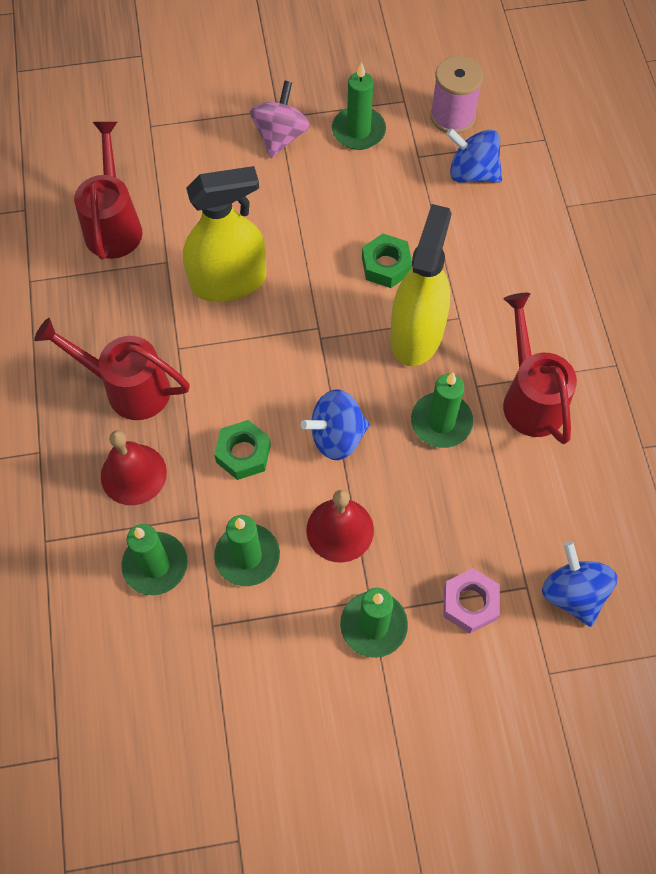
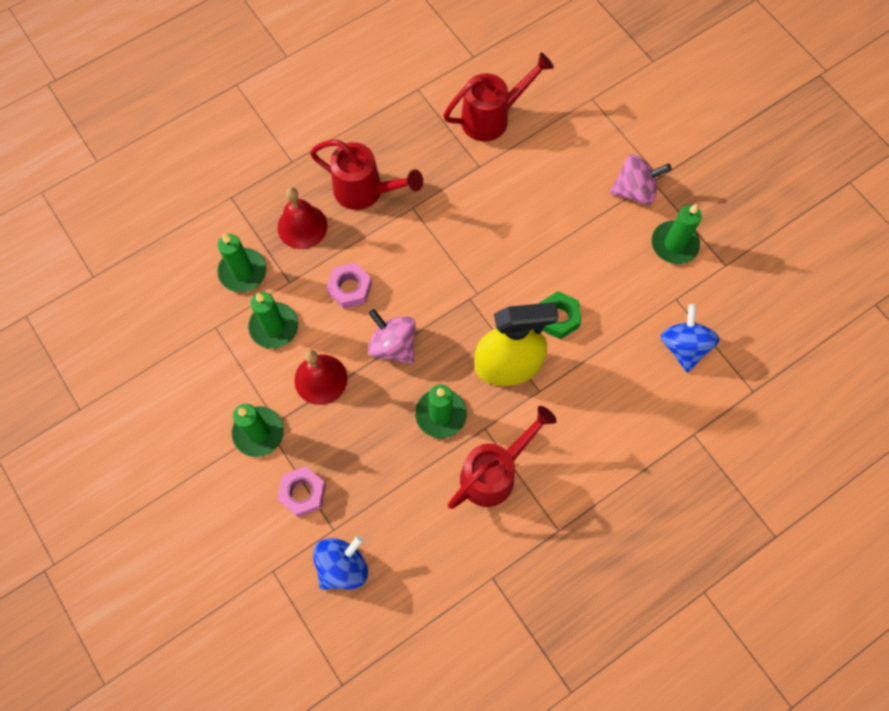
camera: 65 degrees right, 5 degrees up
(128, 388) = (365, 191): red watering can -> red watering can turned 120 degrees clockwise
(228, 281) = (485, 214): yellow spray bottle -> none
(243, 453) = (350, 288): green nut -> pink nut
(336, 436) = (393, 345): blue spinning top -> pink spinning top
(452, 116) = (732, 309): pink spool -> none

